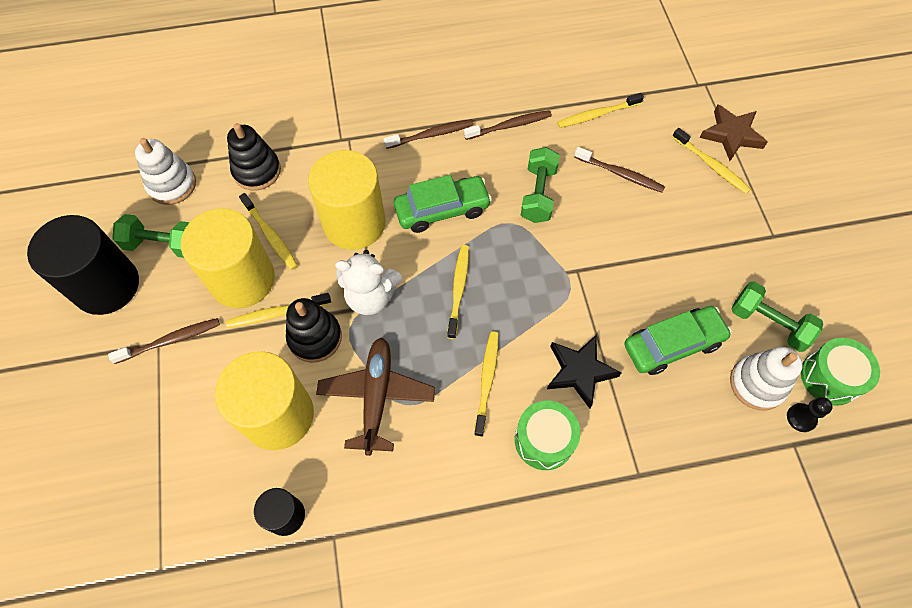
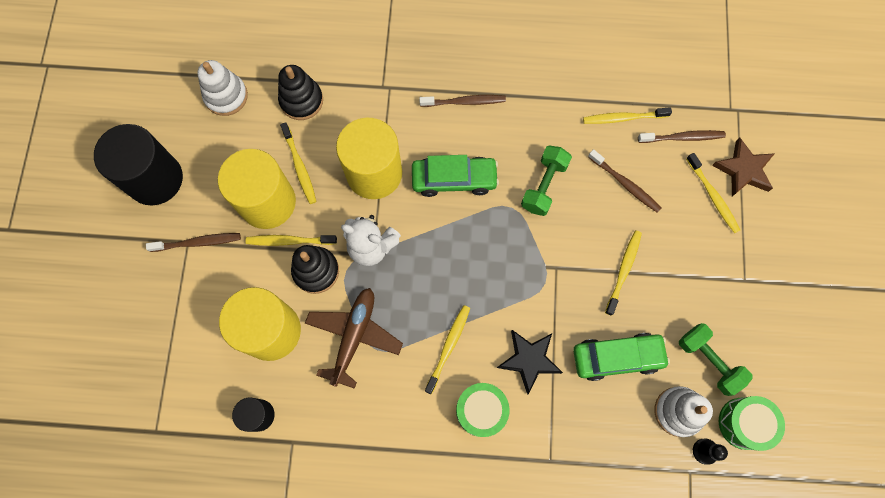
camera: 15 degrees right, 10 degrees up
(163, 245) = (208, 152): green dumbbell -> none
(458, 290) = (447, 259): yellow toothbrush -> yellow toothbrush (623, 271)
(509, 126) = (538, 110): brown toothbrush -> brown toothbrush (682, 137)

